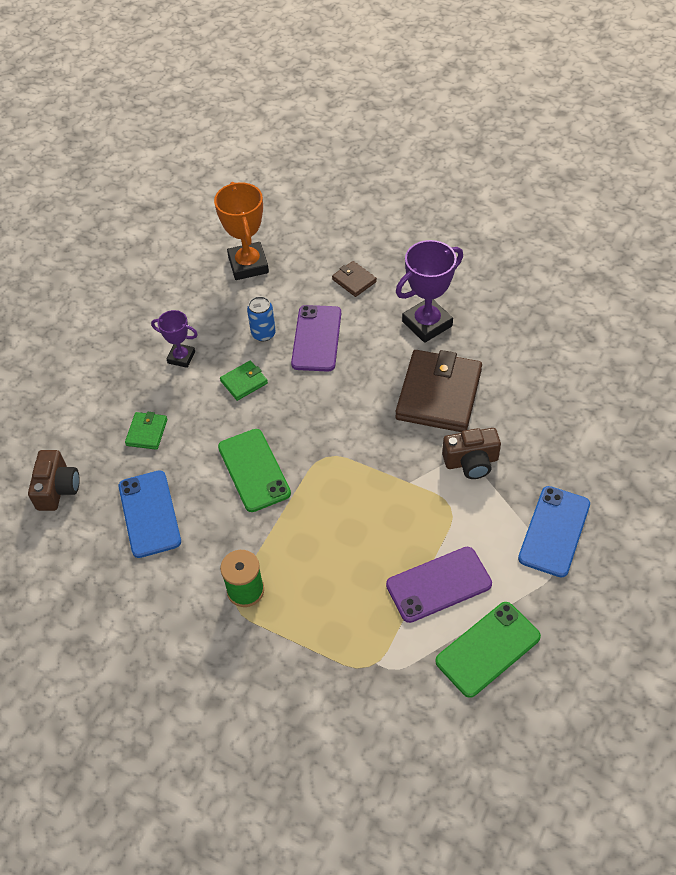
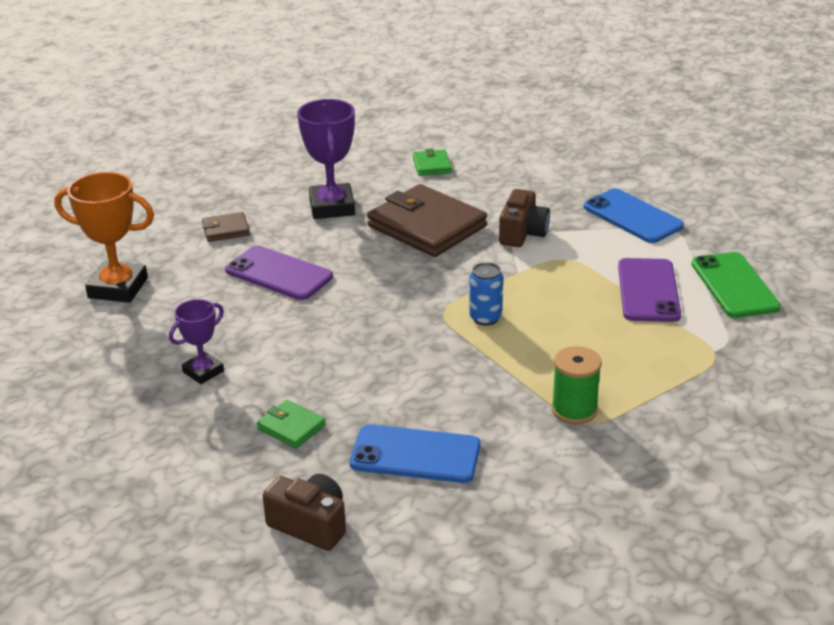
camera: 65 degrees left, 20 degrees down
(244, 382) = (289, 336): green wallet -> green wallet (432, 165)
(254, 470) = (419, 362): green phone -> none
(263, 334) = (233, 305): blue can -> blue can (485, 318)

